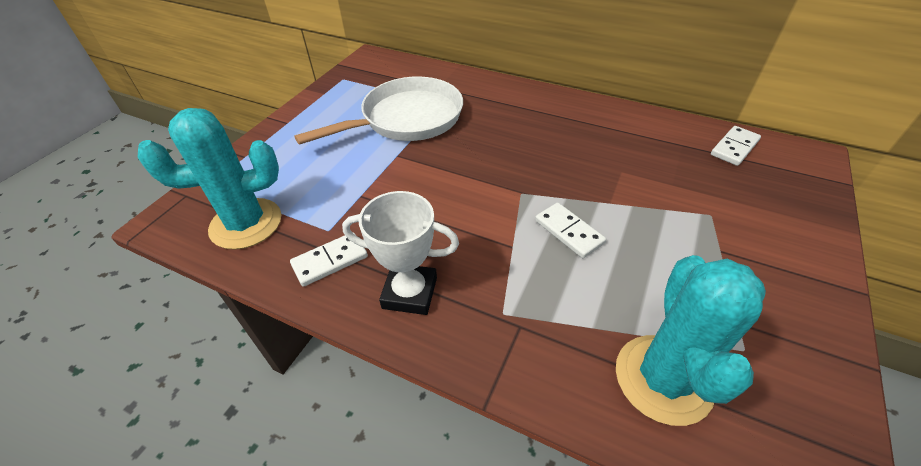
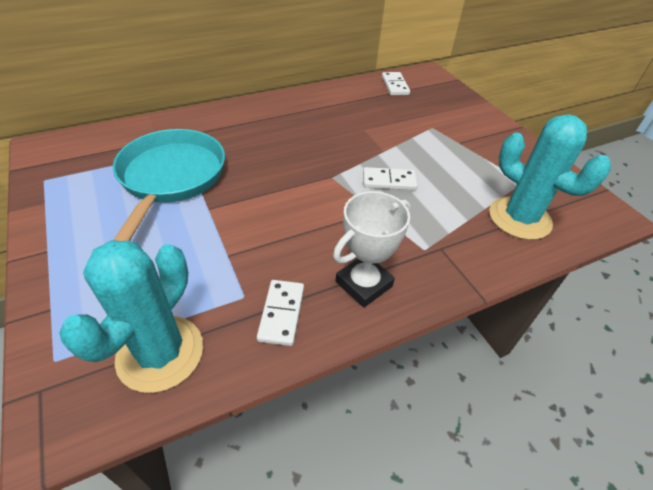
camera: 55 degrees left, 0 degrees up
(407, 119) = (171, 178): white pan -> turquoise pan

